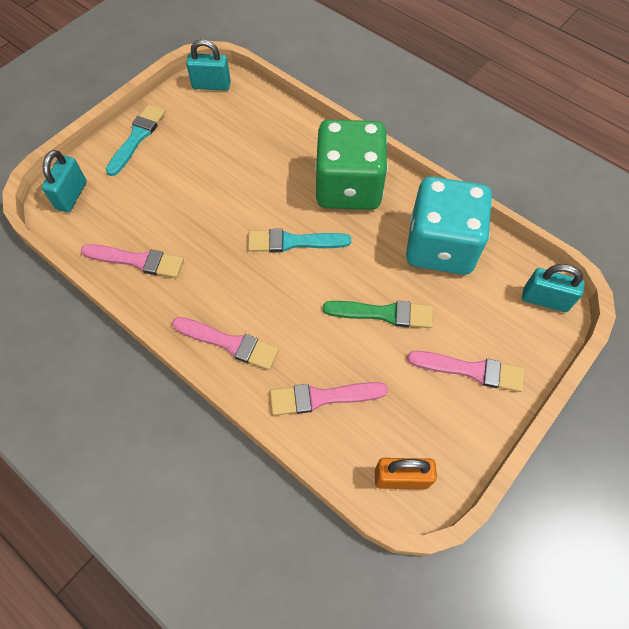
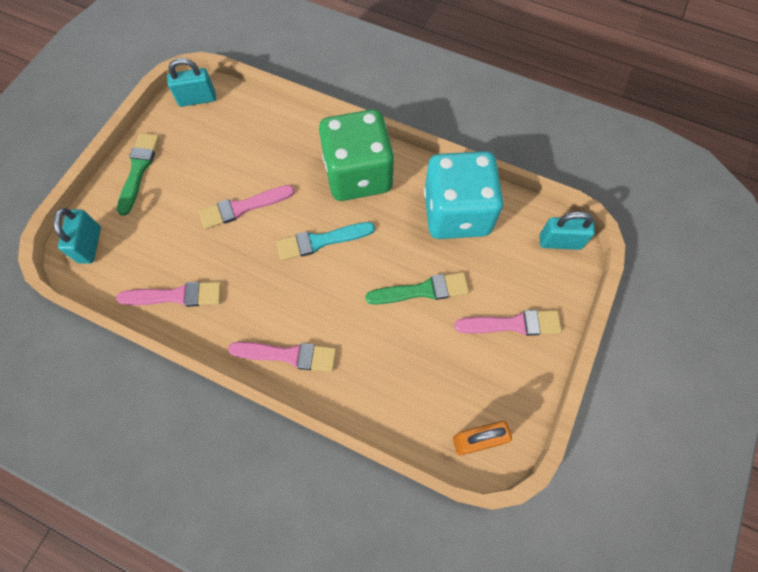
camera: 15 degrees left, 5 degrees up
(137, 137) = (139, 169): turquoise brush -> green brush
(322, 397) = (388, 384): pink brush -> pink brush (243, 207)

